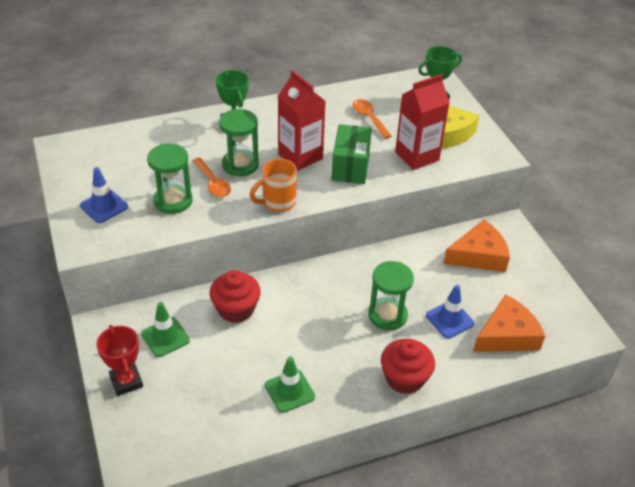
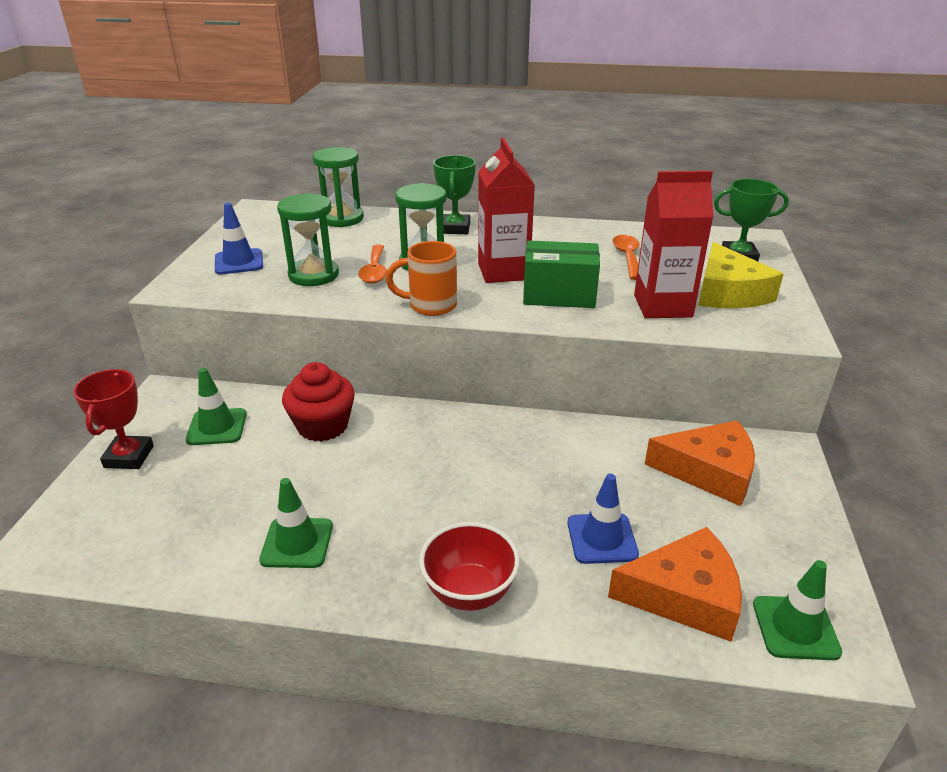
camera: 30 degrees right, 10 degrees down
(350, 166) = (559, 295): green box -> green box turned 60 degrees clockwise
(387, 315) = (511, 500): green hourglass -> green hourglass (342, 219)
(404, 378) = (469, 592): red cupcake -> red bowl
(563, 331) = (795, 628): none -> green traffic cone

